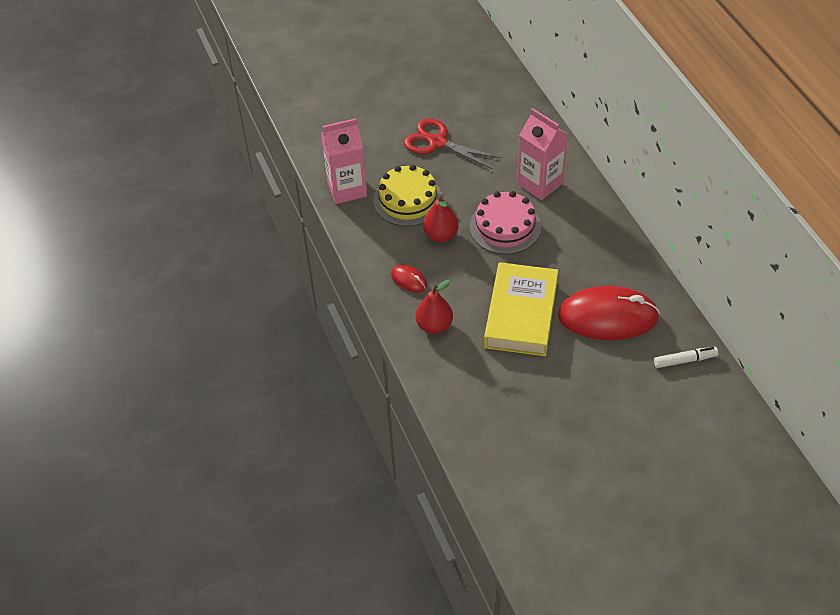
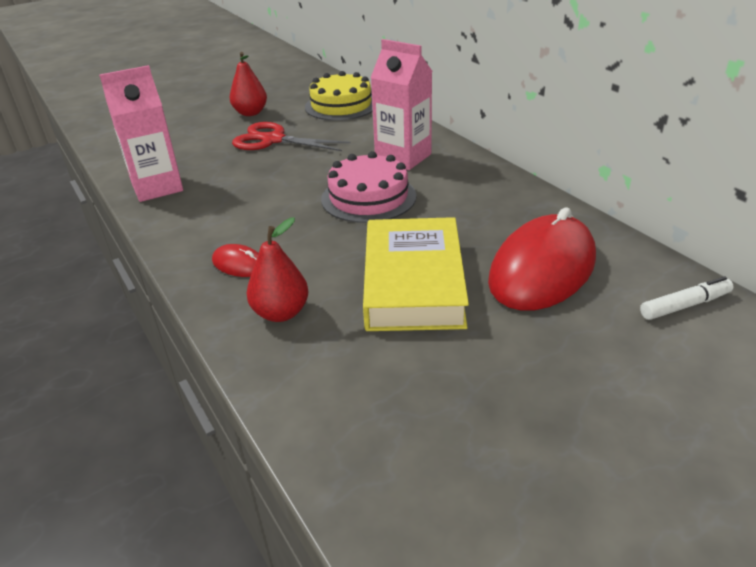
camera: 10 degrees left, 15 degrees down
(408, 200) = (237, 188): yellow cake -> yellow cake (341, 105)
(440, 235) = (283, 214): red pear -> red pear (250, 113)
(607, 317) = (542, 269): red mouse -> red mouse turned 45 degrees counterclockwise

